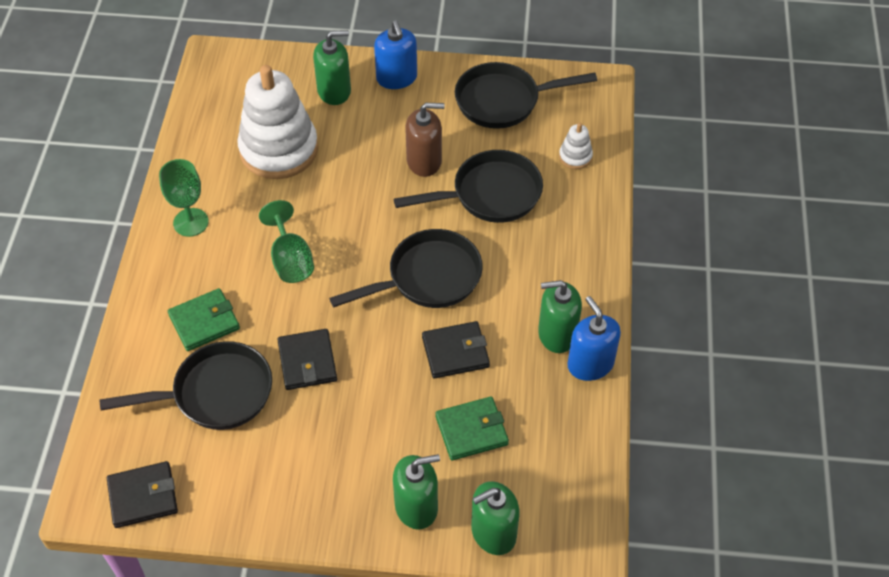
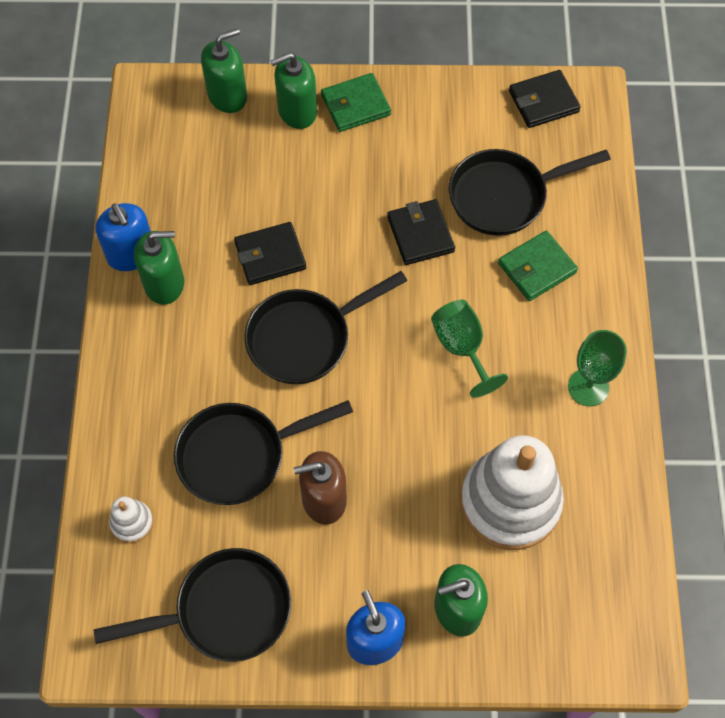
camera: 175 degrees right, 10 degrees up
(471, 430) = (250, 180): green wallet -> green wallet (355, 105)

